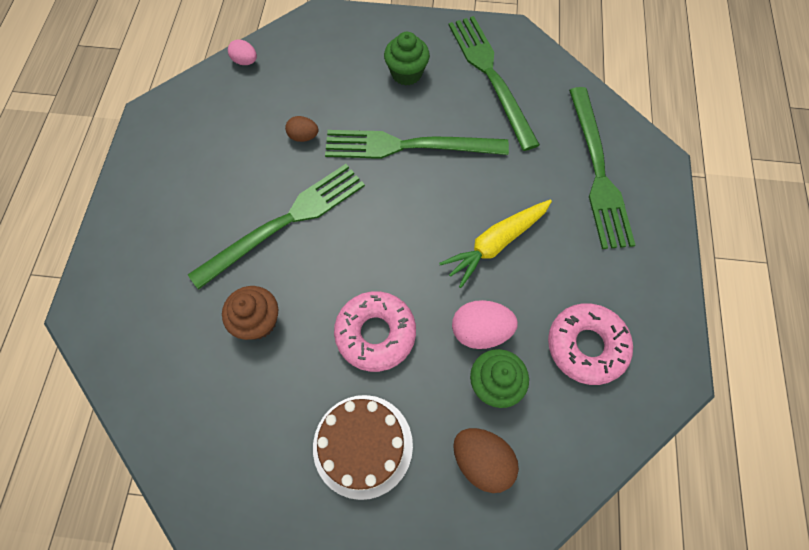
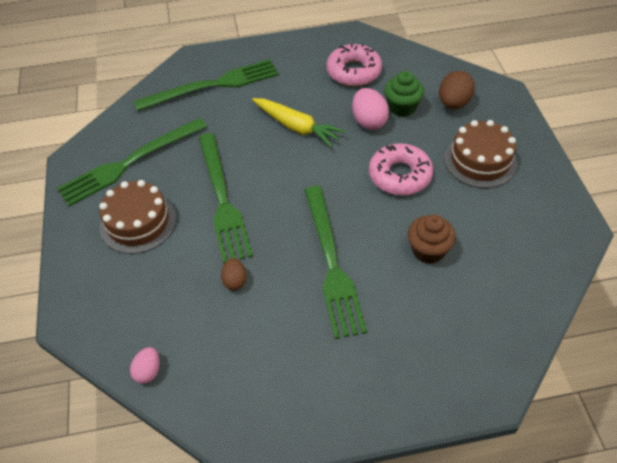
camera: 105 degrees left, 15 degrees down
(285, 222) = (331, 263): green fork -> green fork turned 135 degrees counterclockwise
(406, 73) = (138, 222): green cupcake -> brown cake

